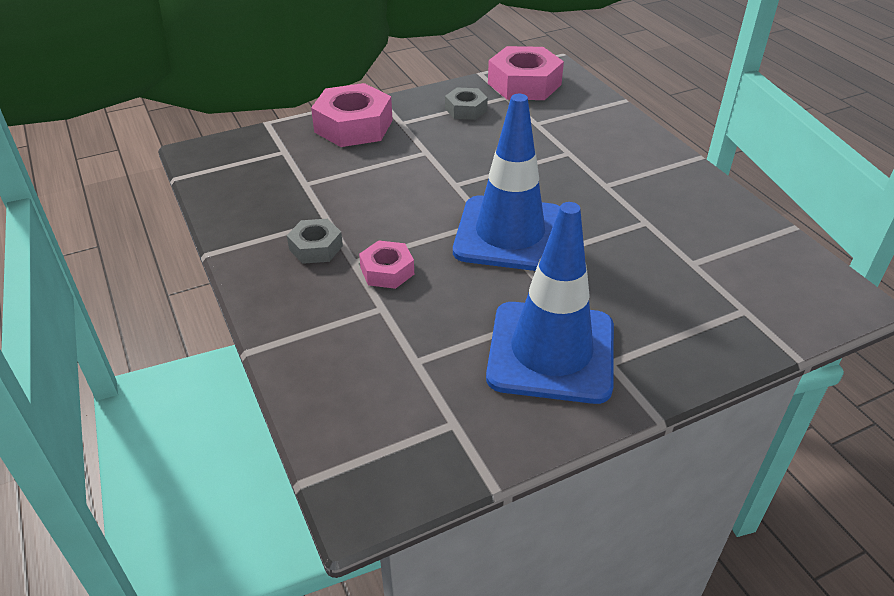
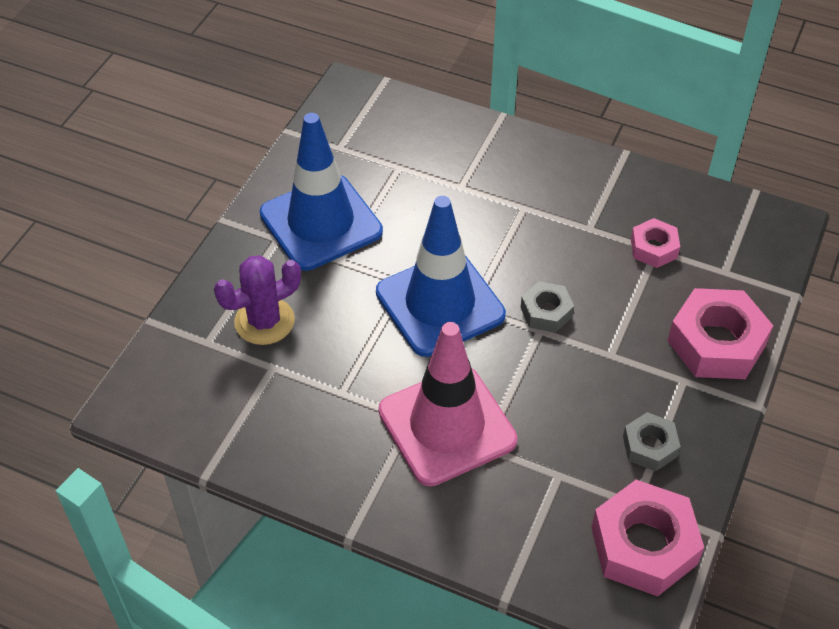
camera: 140 degrees right, 10 degrees up
(316, 247) = (563, 200): grey nut -> grey nut (546, 312)
(387, 271) = (491, 214): pink nut -> pink nut (653, 248)
(583, 171) = (447, 426): none -> pink traffic cone
(677, 298) = (264, 321): none -> purple cactus

